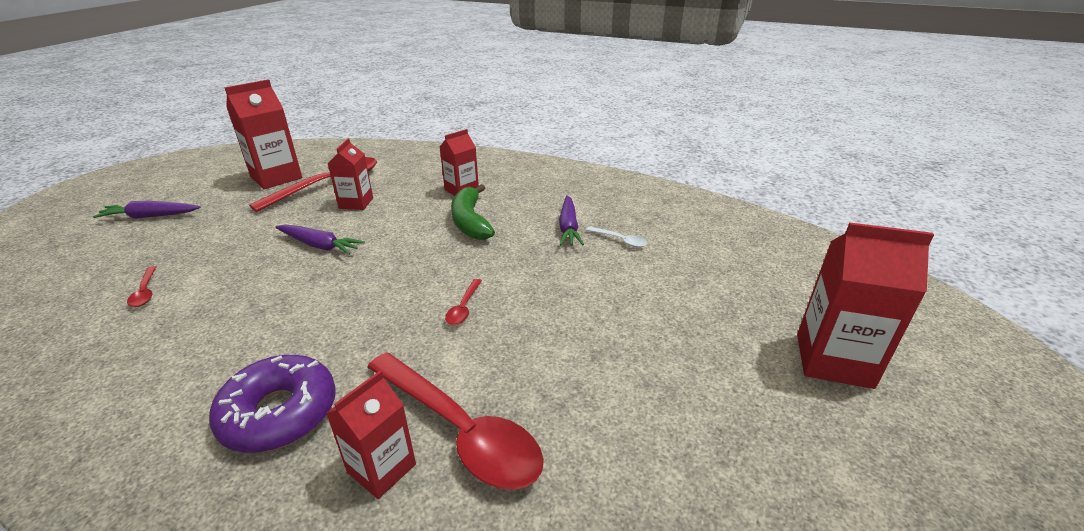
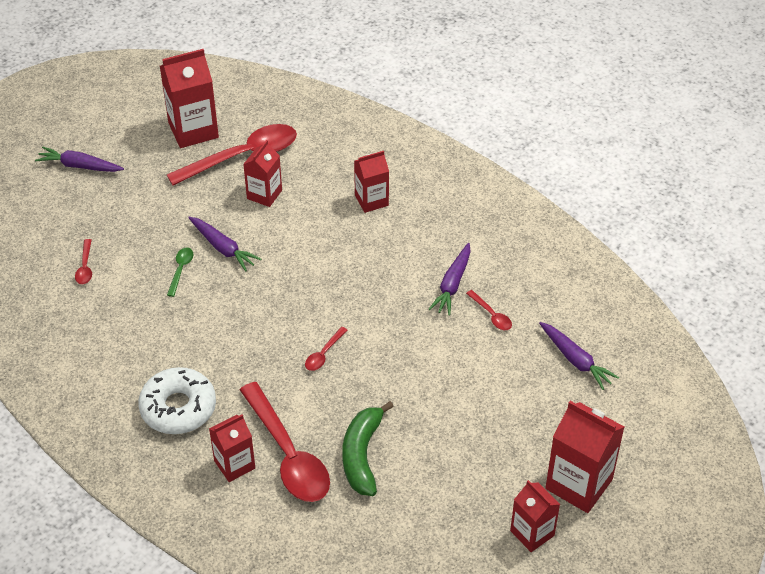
camera: 20 degrees right, 15 degrees up
(271, 271) = (180, 270): none -> green spoon
(279, 413) = (178, 408): purple donut -> white donut
(470, 221) = (364, 251): green banana -> green banana (362, 455)
(620, 240) = (491, 315): white spoon -> red spoon
(724, 255) = (575, 360): none -> purple carrot
(839, 434) = (532, 533): none -> red carton

